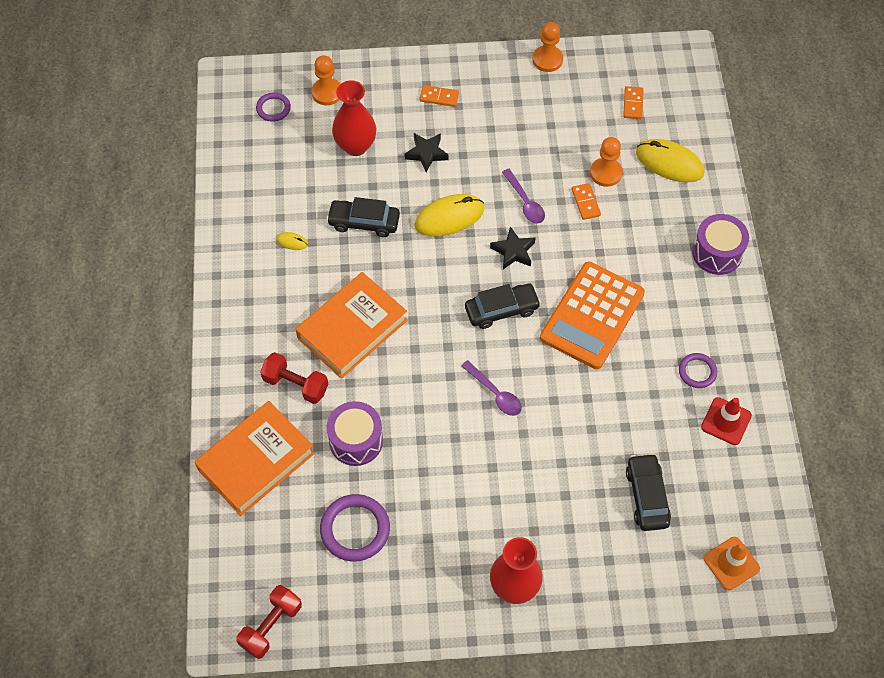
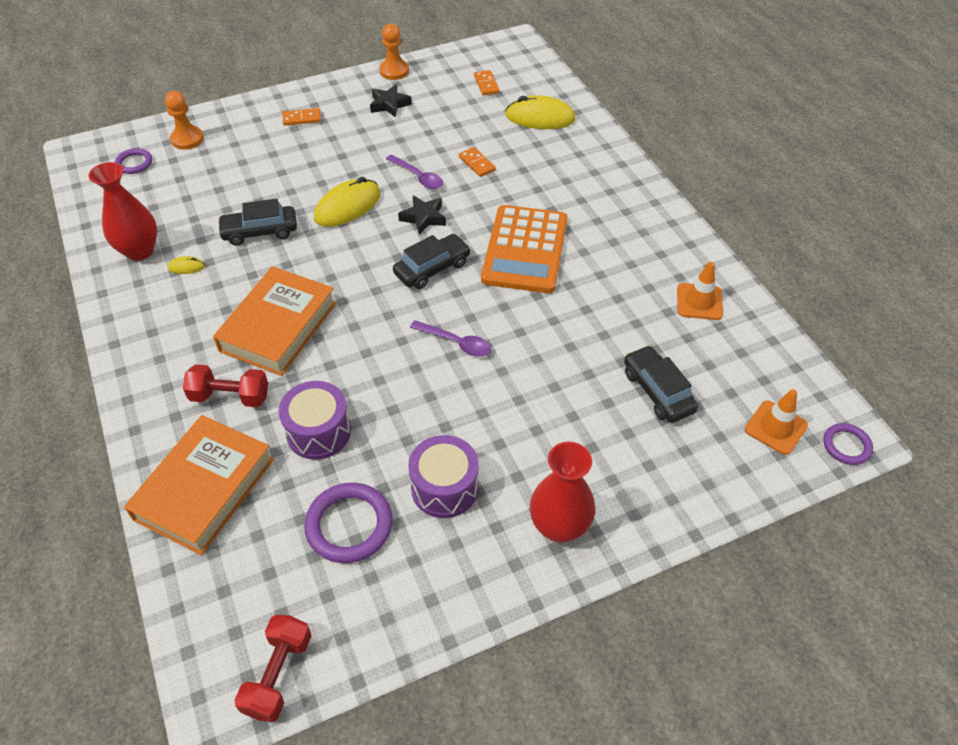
camera: 20 degrees left, 10 degrees down
(355, 146) = (230, 173): red vase -> red vase (139, 251)
(426, 153) = (305, 163): black star -> black star (389, 104)
(606, 173) = (485, 138): orange pawn -> none
(697, 372) = (649, 268): purple ring -> purple ring (846, 446)
(717, 253) = (617, 172): purple drum -> purple drum (444, 488)
(726, 421) = (699, 302): red traffic cone -> orange traffic cone

